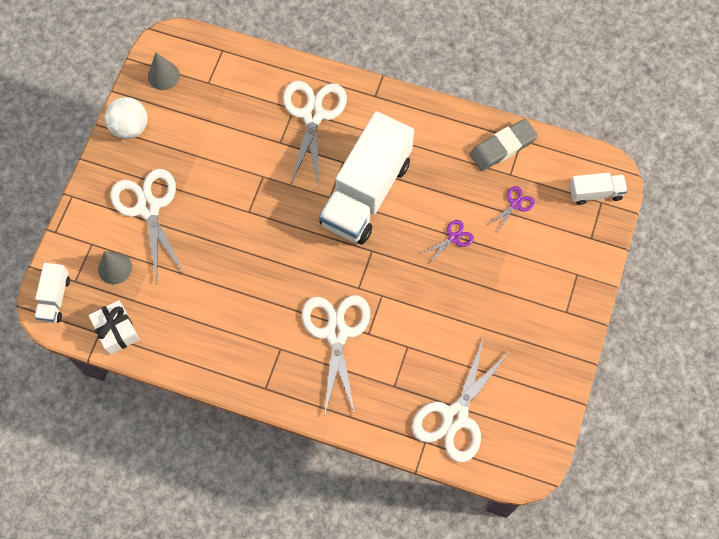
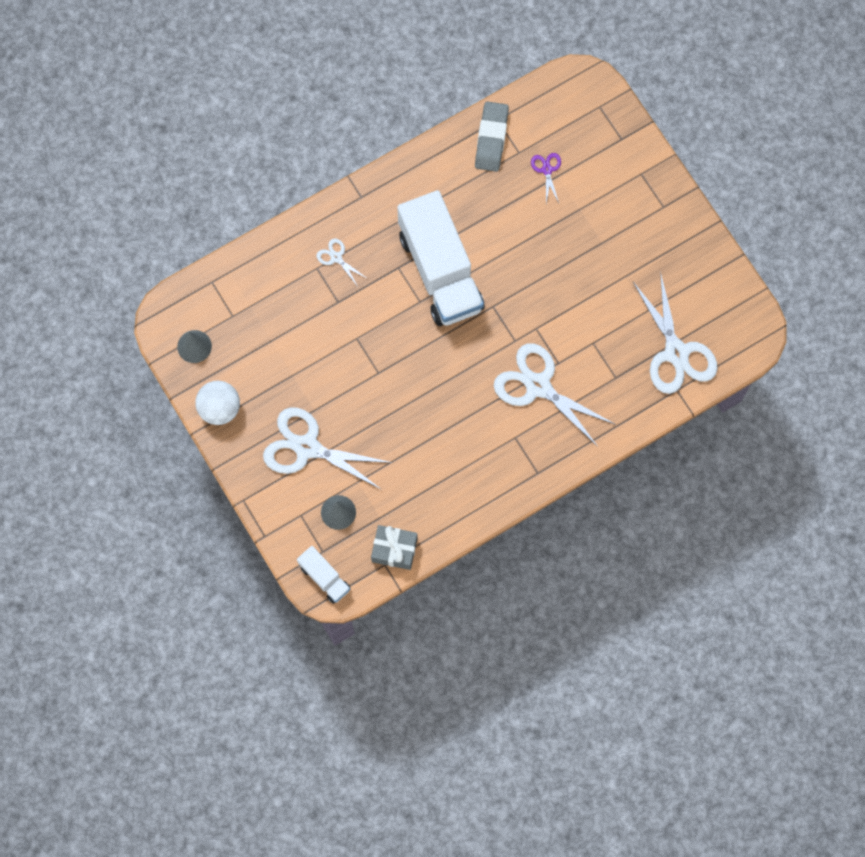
camera: 50 degrees left, 5 degrees up
(116, 331) = (394, 549): white gift -> grey gift
(313, 115) = (336, 257): white scissors -> white scissors, size x0.46
(454, 238) = (535, 237): purple scissors -> none
(595, 193) = (588, 104): white truck -> none

